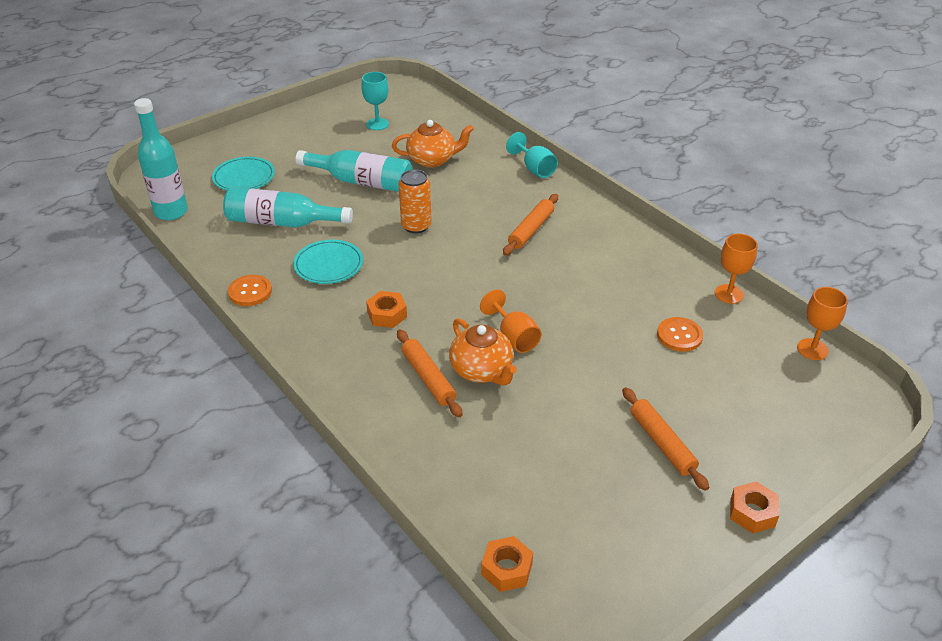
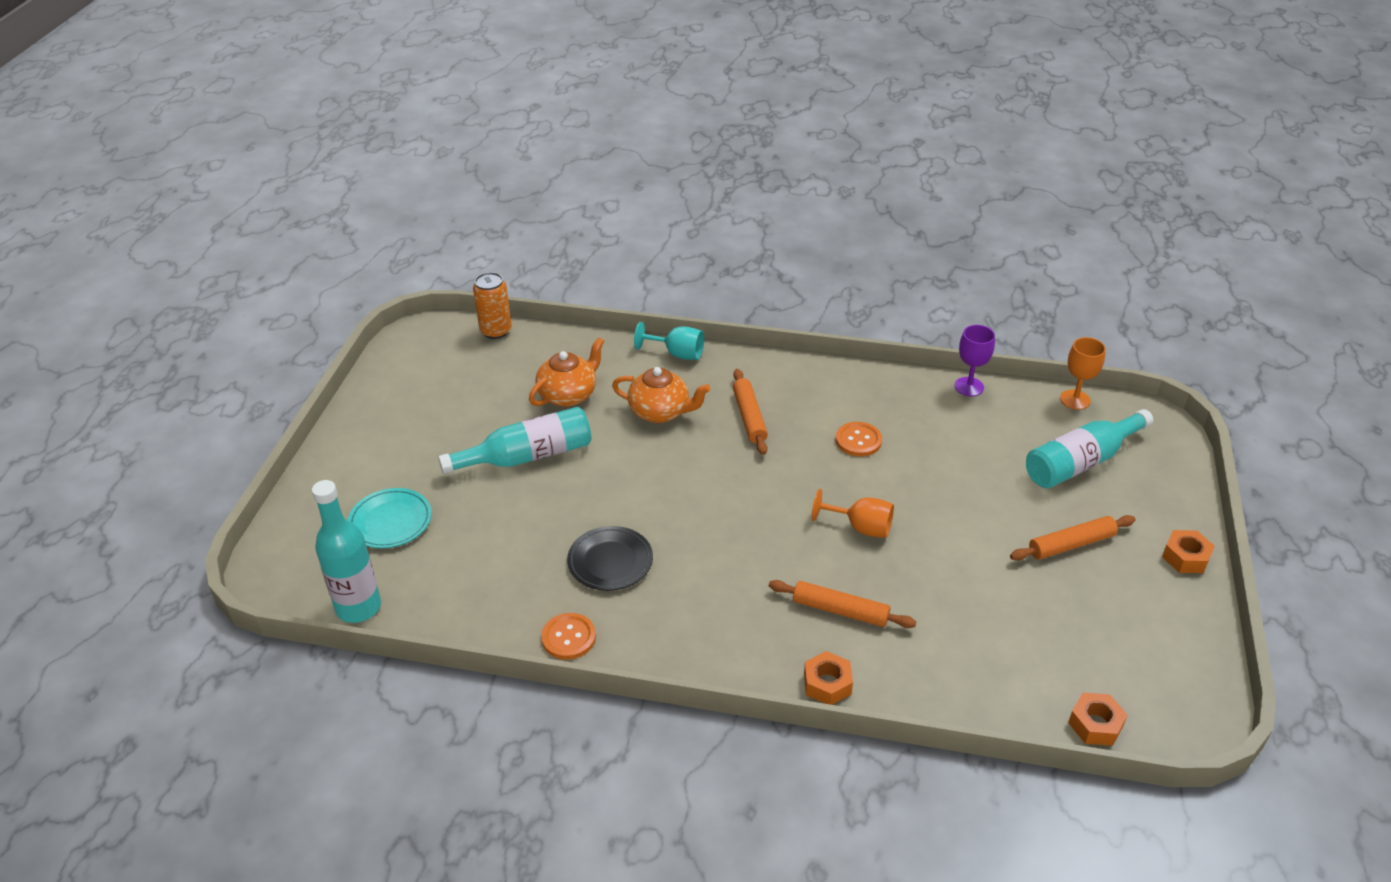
camera: 40 degrees left, 0 degrees up
(282, 222) = (501, 546): turquoise bottle -> turquoise bottle (1080, 462)
(328, 265) = (610, 562): turquoise plate -> black plate
(377, 124) = (460, 385): turquoise goblet -> none
(387, 315) = (729, 576): orange nut -> orange nut (827, 684)
(416, 226) = (642, 472): orange can -> orange can (496, 331)
(482, 371) = (873, 574): orange teapot -> orange teapot (660, 412)
(662, 443) = (1071, 544): orange rolling pin -> orange rolling pin turned 45 degrees counterclockwise
(679, 336) = (977, 445): orange button -> orange button (858, 440)
(729, 294) = (969, 387): orange goblet -> purple goblet

